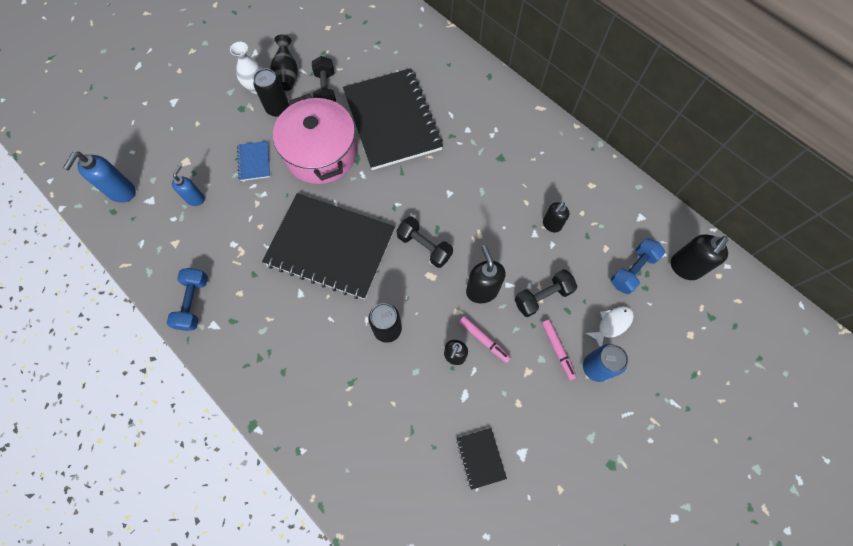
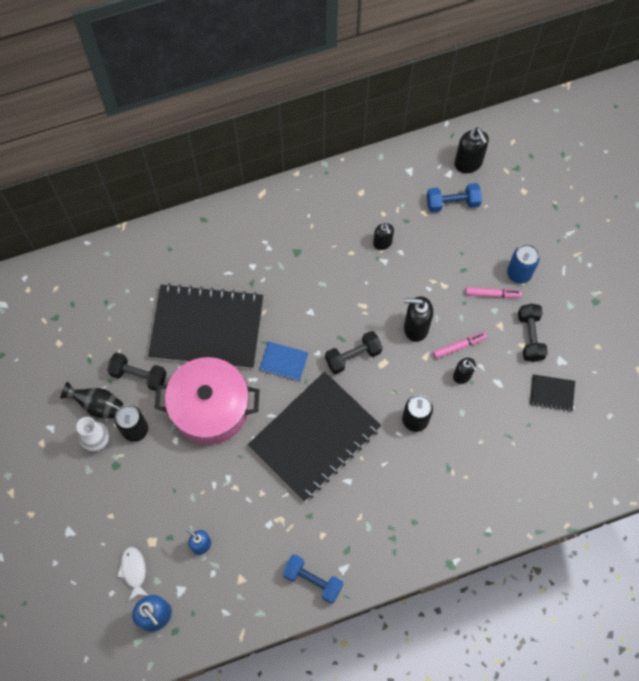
camera: 65 degrees left, 0 degrees up
(254, 161) = (187, 474): blue notebook -> blue notebook (283, 362)
(542, 297) = (443, 283): black dumbbell -> black dumbbell (530, 337)
(612, 324) = (490, 243): white fish -> white fish (134, 571)
(632, 270) = (452, 203): blue dumbbell -> blue dumbbell turned 75 degrees counterclockwise

